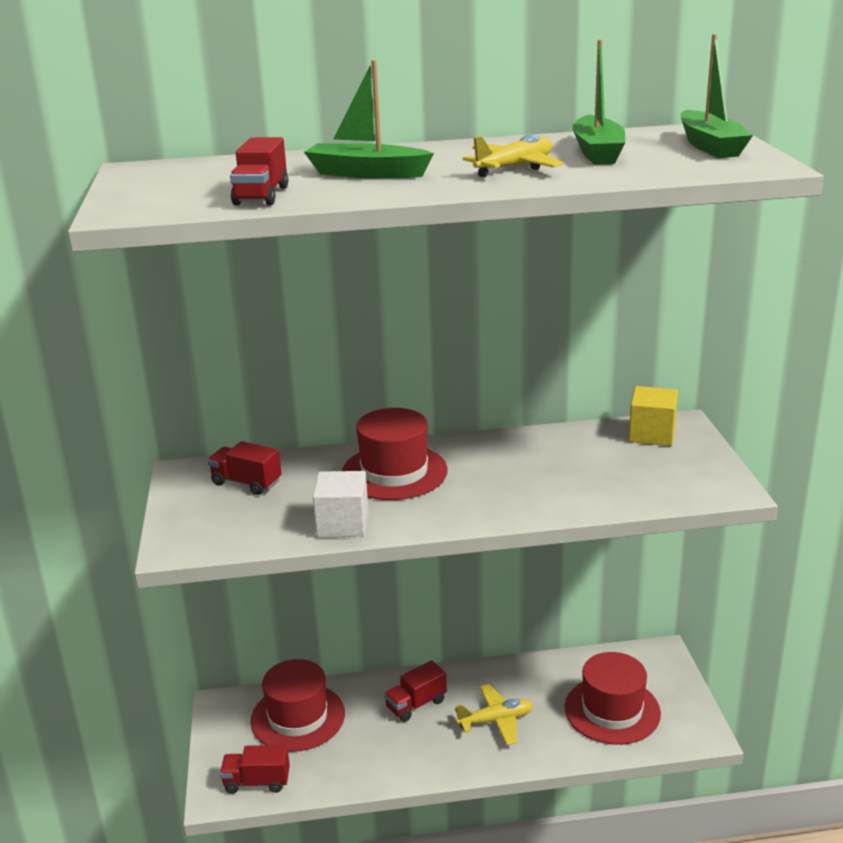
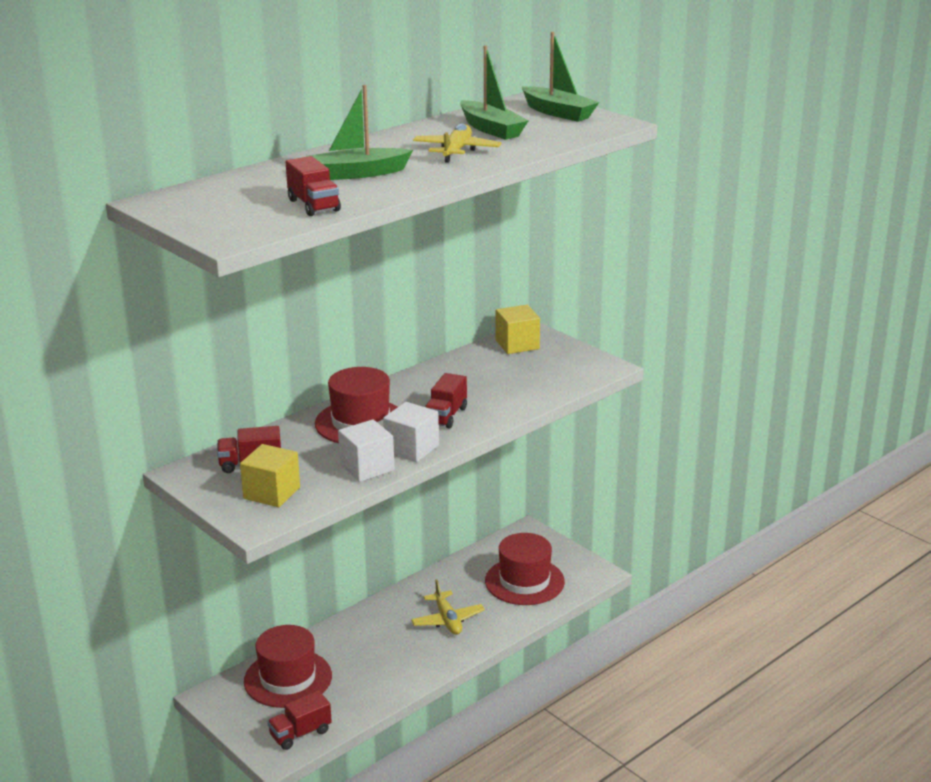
camera: 35 degrees left, 0 degrees up
(227, 520) = (272, 493): none -> yellow cube
(409, 518) = (411, 449): none -> white cube
(416, 704) = (376, 633): red truck -> red truck (446, 416)
(496, 721) = (447, 620): yellow plane -> yellow plane turned 120 degrees clockwise

